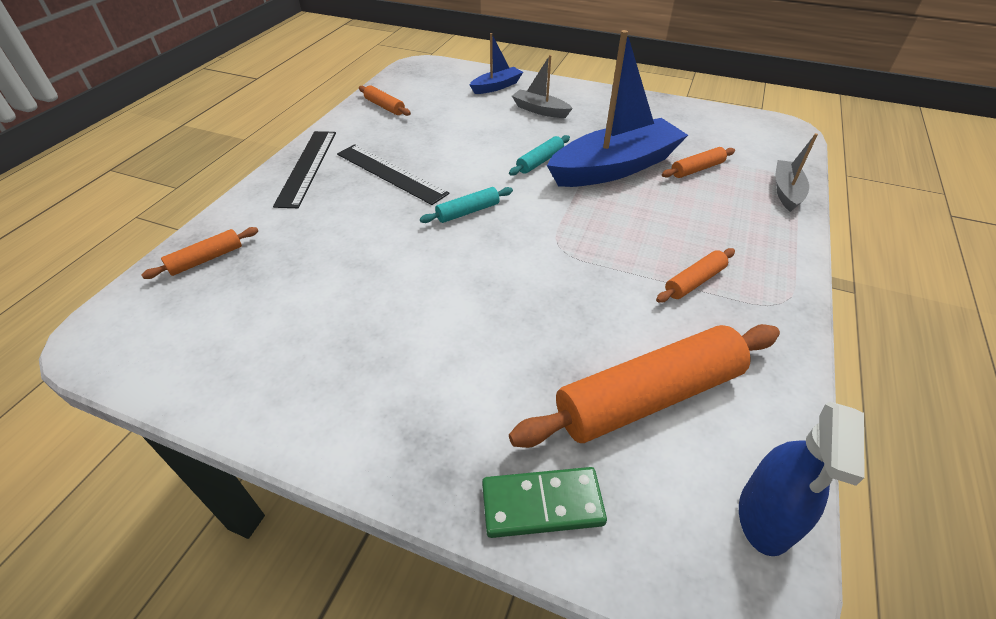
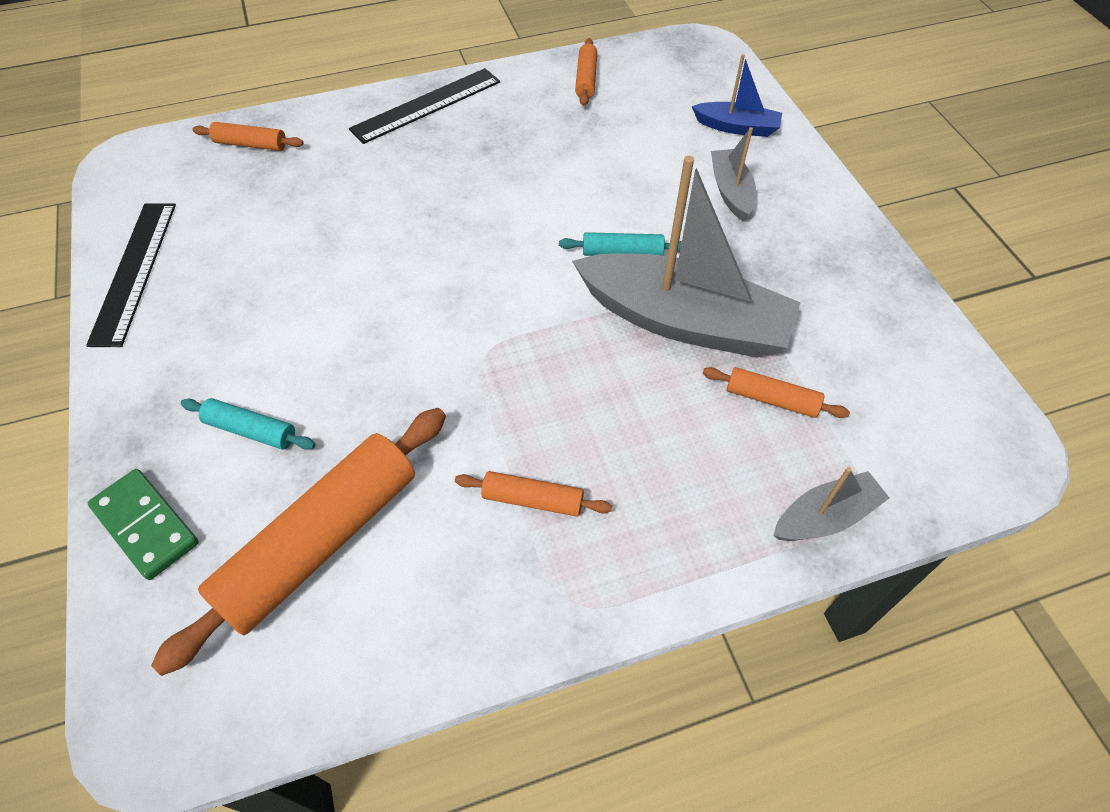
camera: 50 degrees right, 10 degrees up
(390, 173) = (475, 162): black ruler -> black ruler (134, 271)
(468, 212) = (472, 253): turquoise rolling pin -> turquoise rolling pin (251, 430)
(615, 167) = (684, 321): blue boat -> grey boat
(648, 397) = (321, 542): orange rolling pin -> orange rolling pin turned 75 degrees counterclockwise
(765, 516) = (236, 705): blue spray bottle -> none

